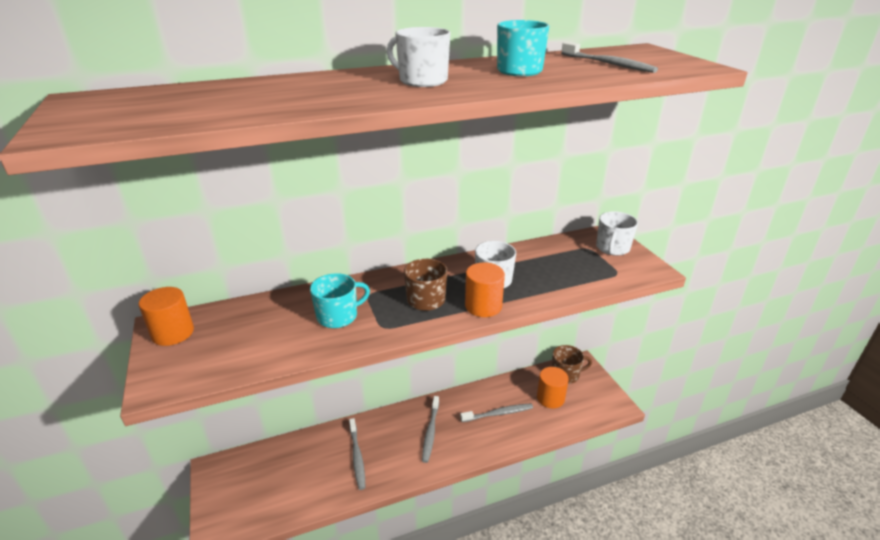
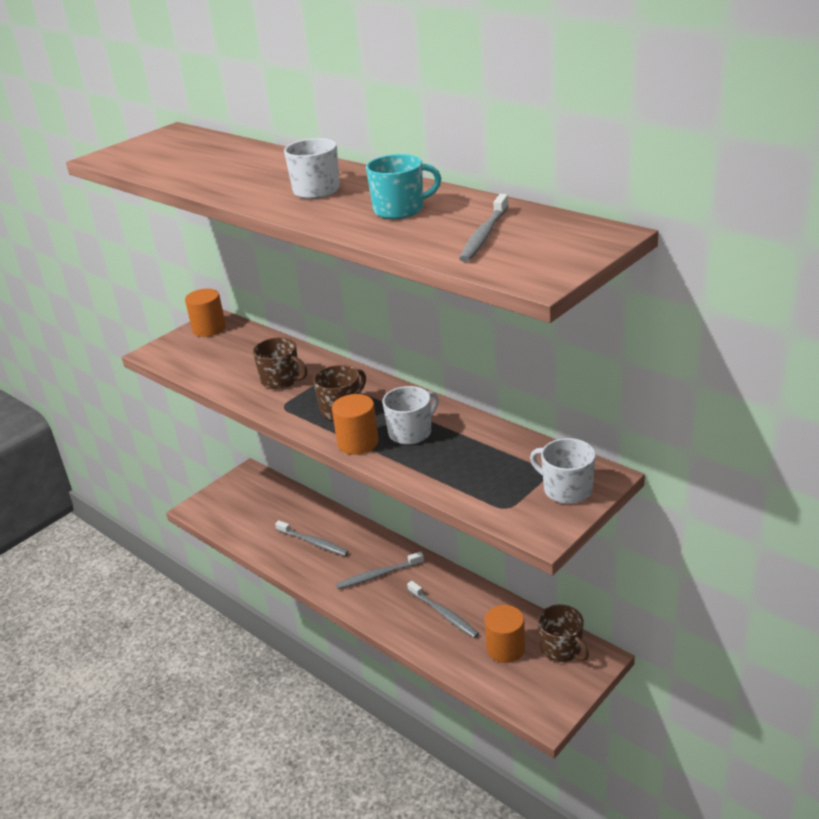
camera: 65 degrees right, 0 degrees up
(338, 316) = (281, 380): turquoise mug -> brown mug
(357, 457) = (313, 543): grey toothbrush -> grey toothbrush turned 105 degrees counterclockwise
(612, 248) = (566, 489): white mug -> white mug turned 45 degrees clockwise

